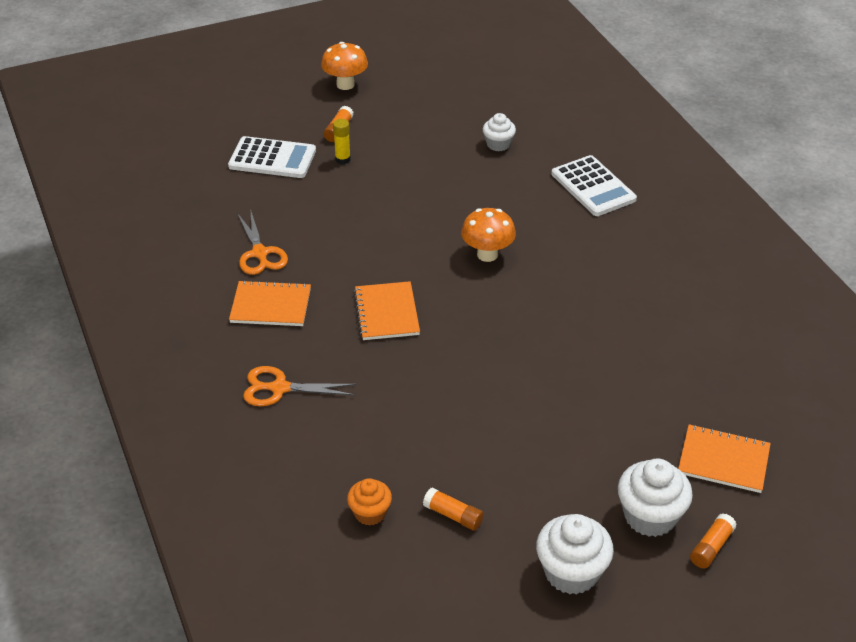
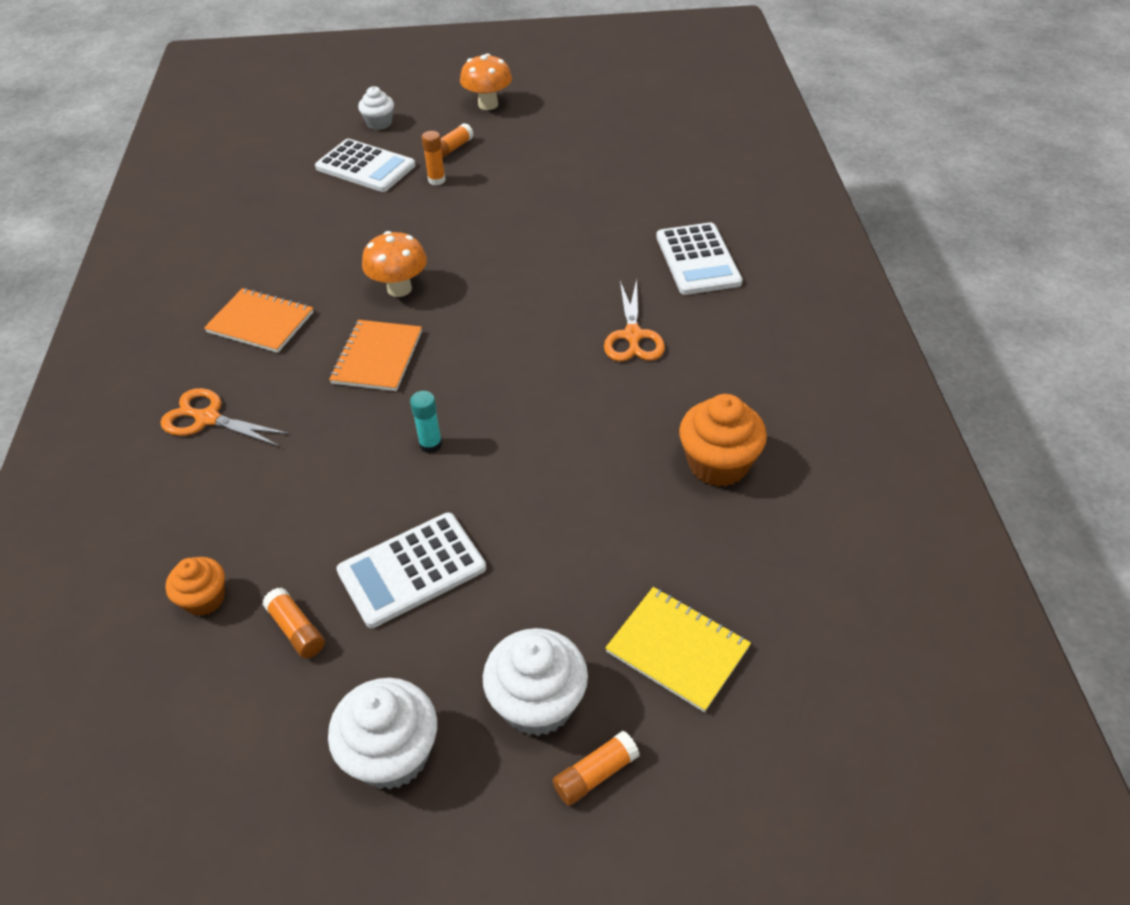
camera: 20 degrees right, 5 degrees up
(260, 253) = (287, 263): orange scissors -> orange scissors (633, 336)
(343, 159) = (436, 180): yellow glue stick -> orange glue stick
(470, 368) = (430, 444): none -> turquoise glue stick
(487, 254) = (530, 314): orange mushroom -> orange mushroom (399, 289)
(498, 144) = (614, 193): white cupcake -> white cupcake (379, 123)
(511, 456) = (412, 570): none -> white calculator
(687, 334) = (718, 464): none -> orange cupcake
(723, 460) = (677, 650): orange notebook -> yellow notebook

